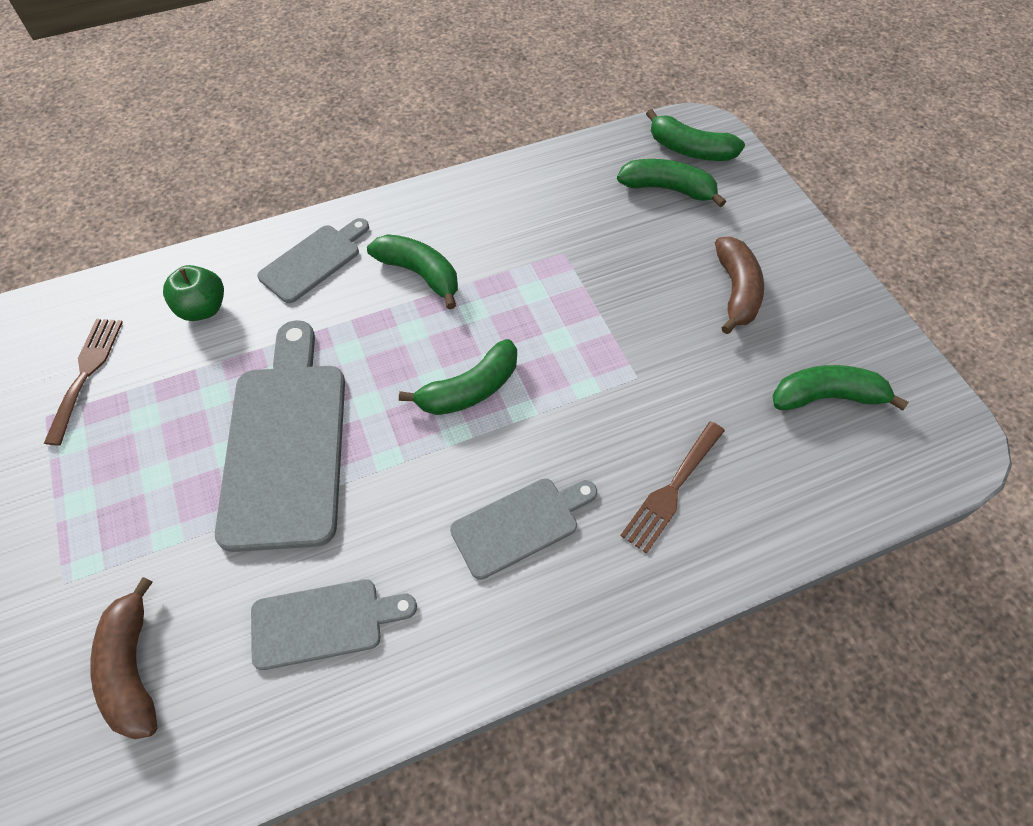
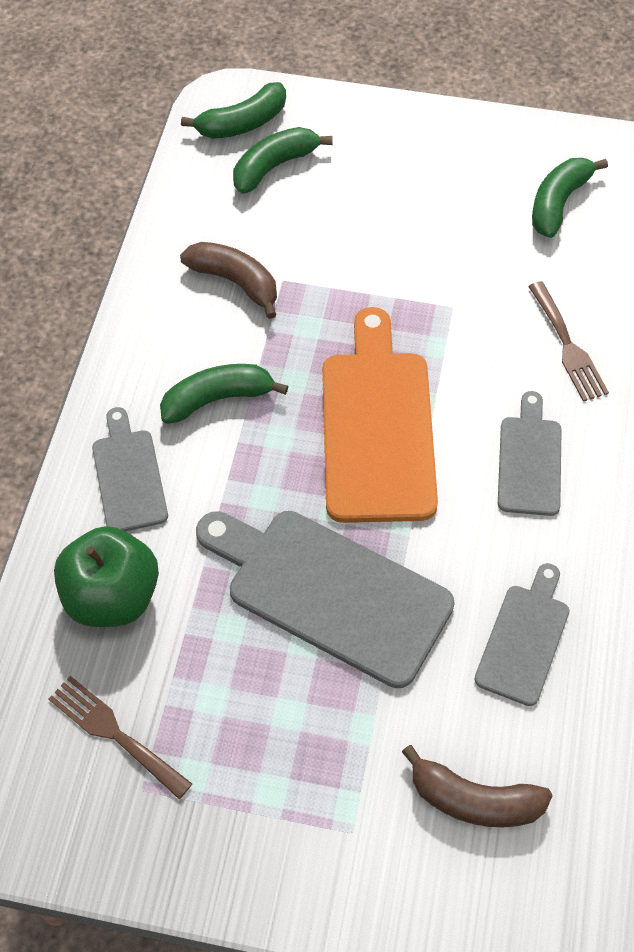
camera: 55 degrees left, 0 degrees up
(203, 309) = (113, 597): green apple -> green apple, size x1.56
(470, 389) = (377, 427): green banana -> orange cutting board
(736, 291) = (420, 192): brown banana -> brown banana (235, 282)

